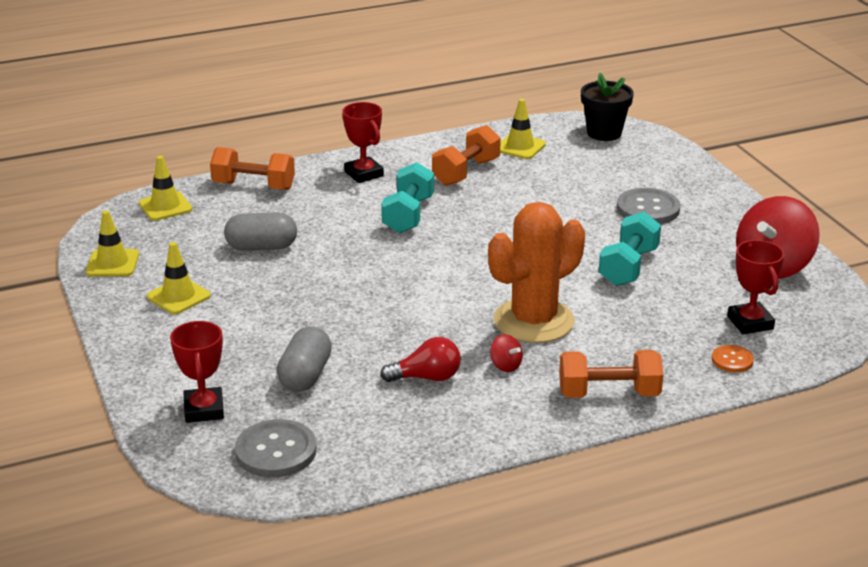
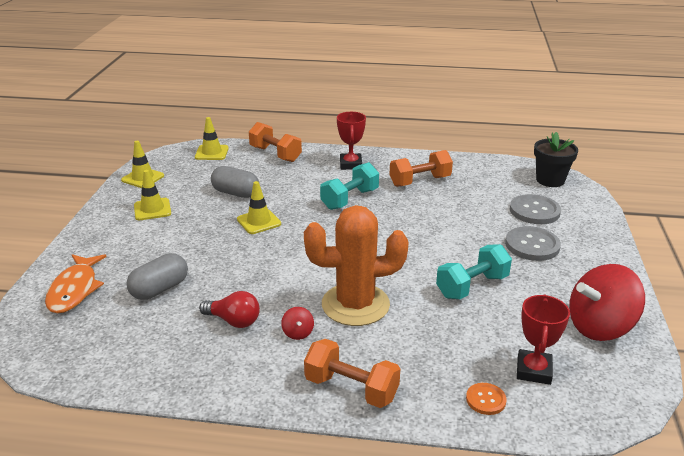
camera: 30 degrees right, 0 degrees up
(204, 410) = (74, 290): red trophy -> orange fish
(276, 451) = (78, 338): grey button -> grey button (534, 211)
(520, 147) = (476, 174): yellow traffic cone -> yellow traffic cone (259, 222)

